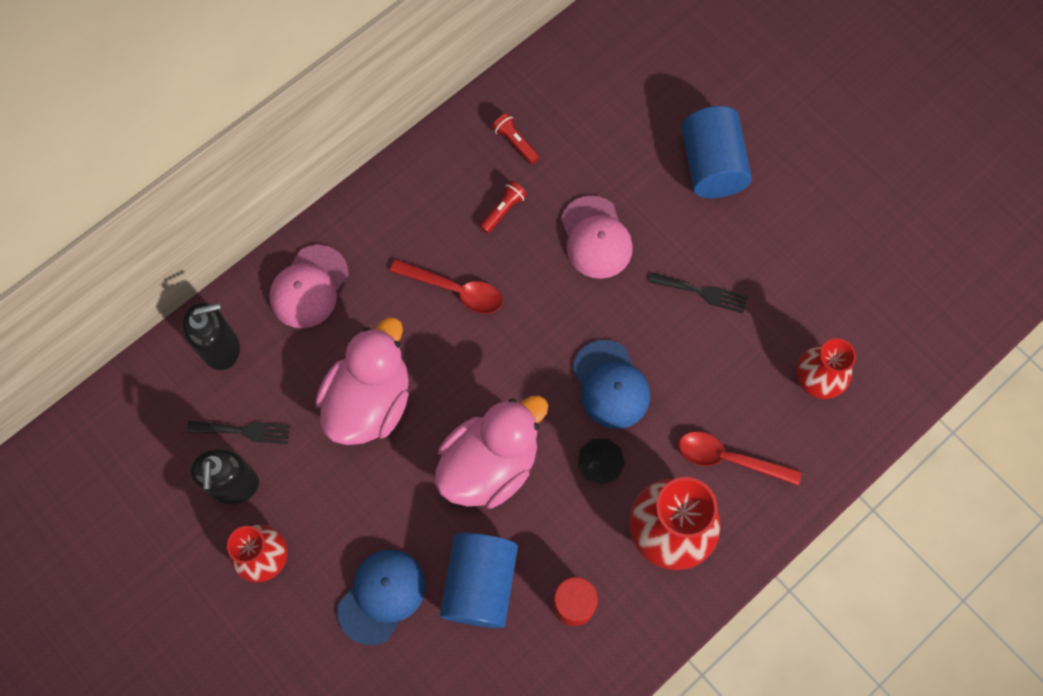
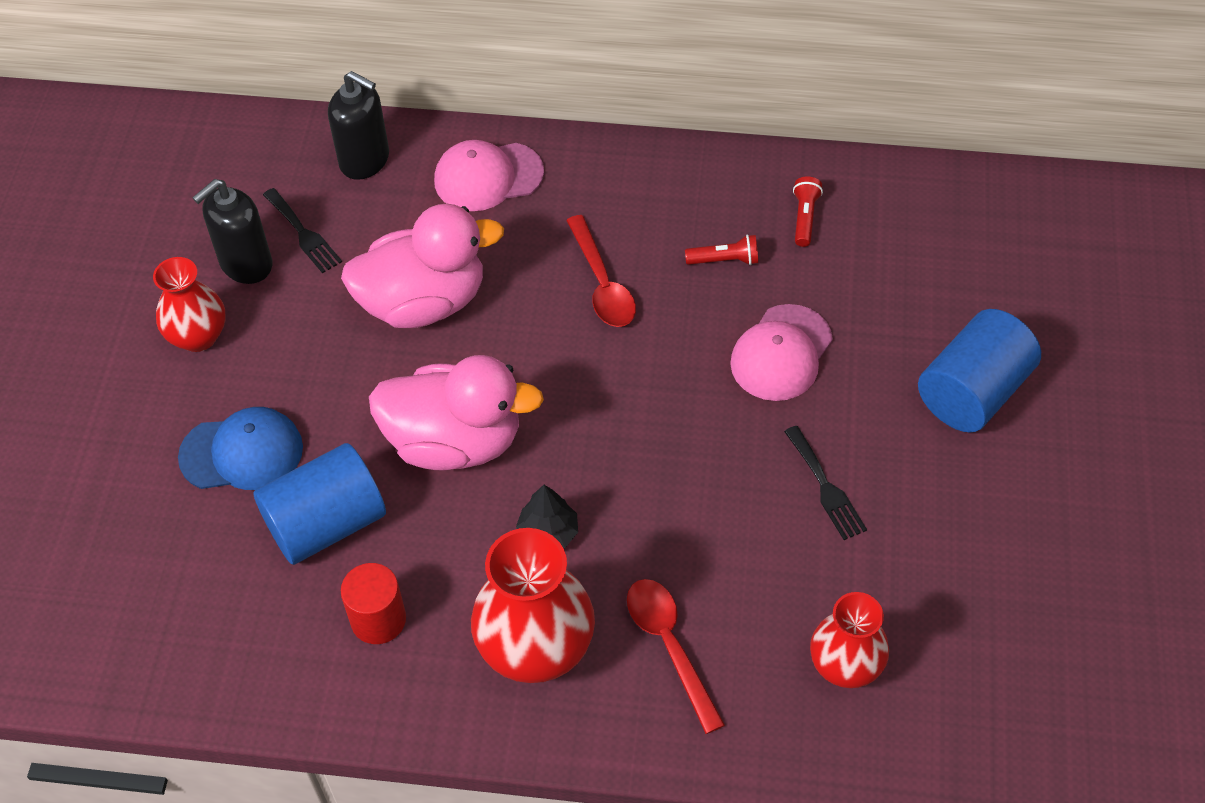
camera: 50 degrees right, 15 degrees down
(610, 385) = (640, 480): blue cap -> none

